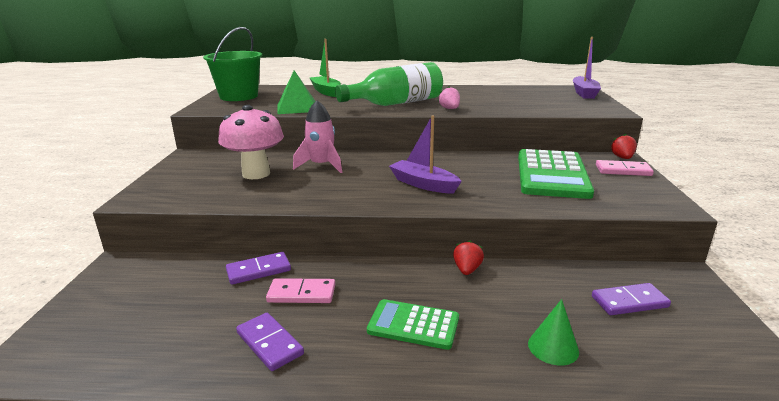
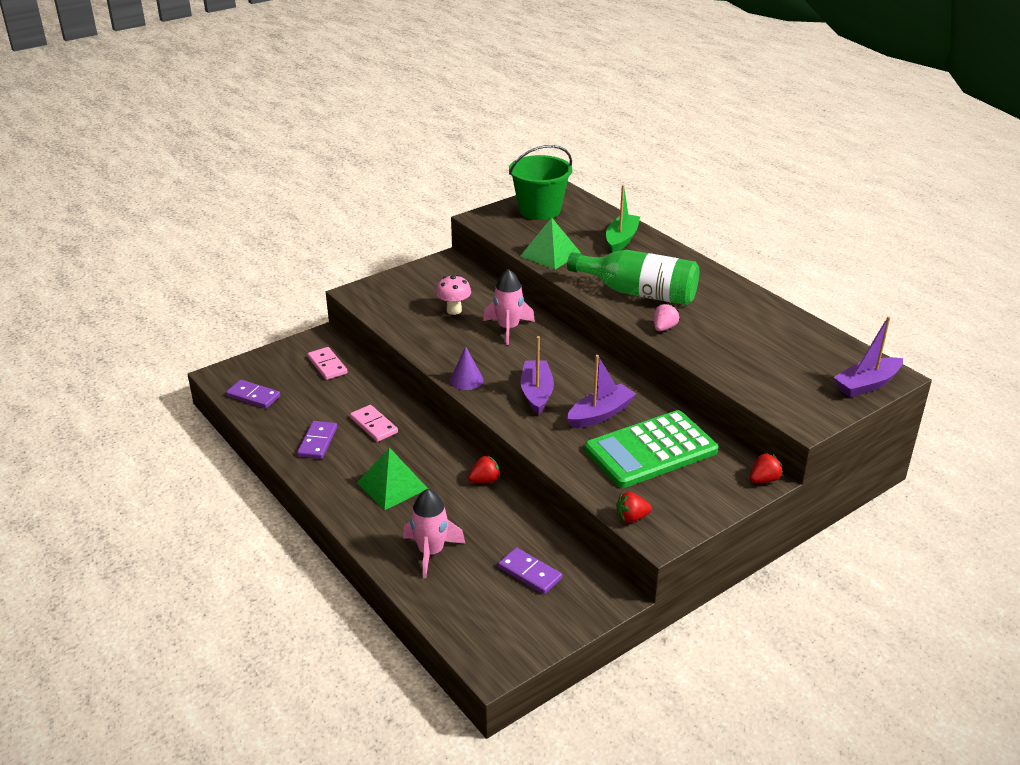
camera: 50 degrees right, 10 degrees up
(256, 174) = (454, 310): pink mushroom -> pink mushroom, size x0.59
(258, 270) = (378, 393): purple domino -> purple domino (253, 396)
(359, 202) = (466, 380): none -> purple cone
(413, 325) = (392, 486): green calculator -> green pyramid
(484, 174) = (600, 414): none -> purple boat
(553, 347) = (431, 552): green cone -> pink rocket
(623, 170) = (722, 489): pink domino -> pink domino (327, 365)
(638, 207) = (631, 518): none -> red strawberry

